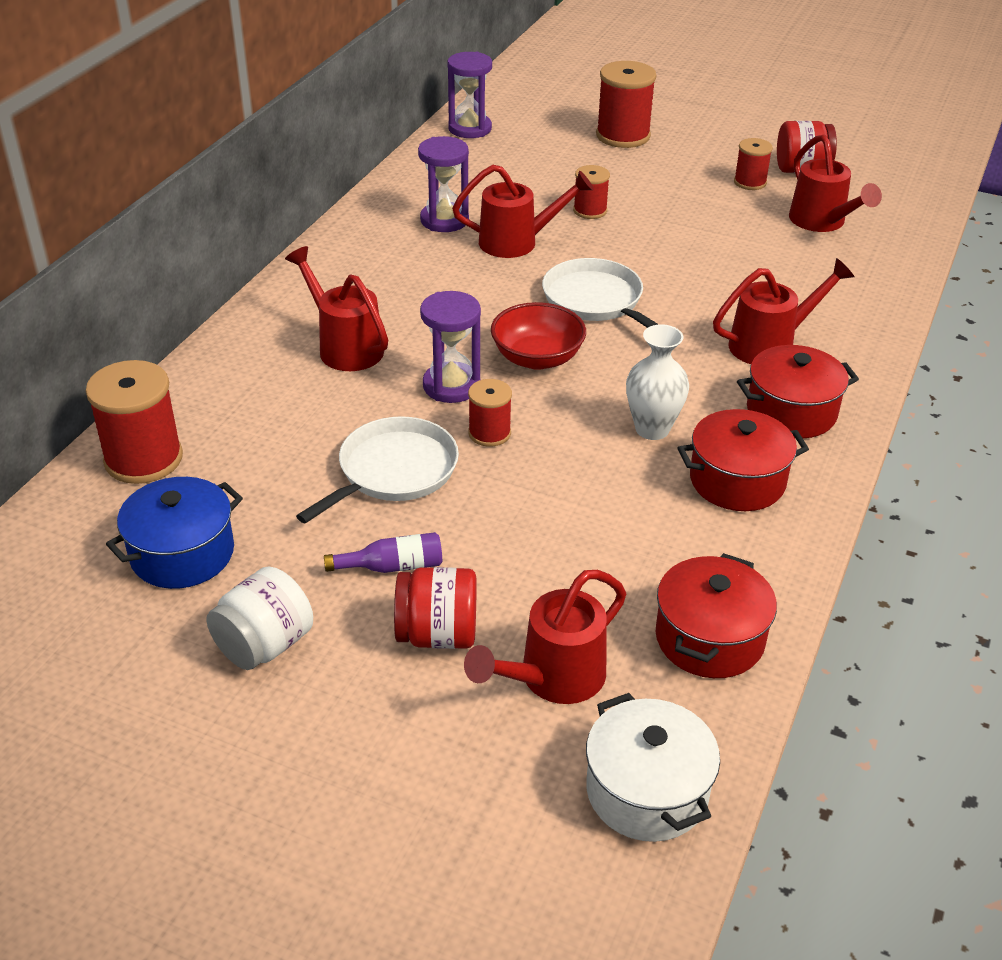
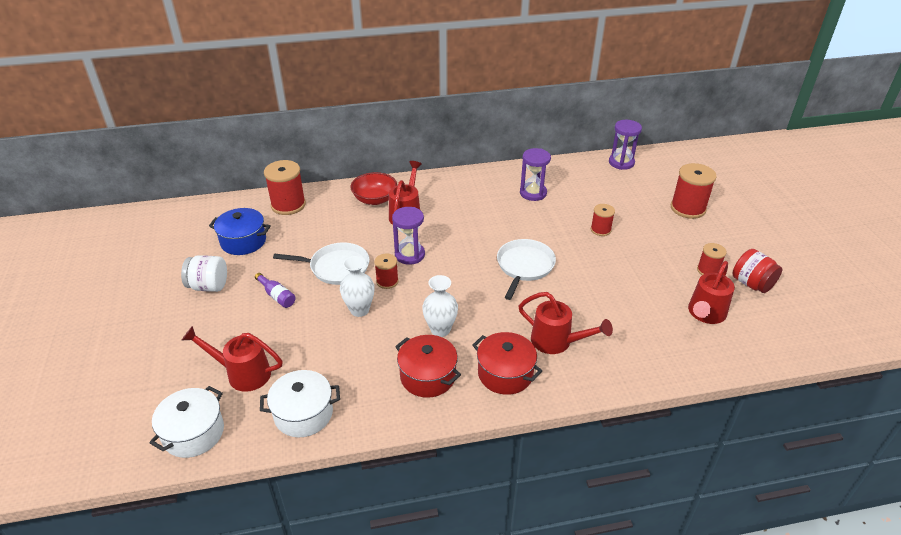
camera: 55 degrees right, 0 degrees up
(437, 634) = (246, 327): red jar -> none
(516, 242) = (542, 221): red watering can -> none
(527, 488) = (359, 310): none -> white vase
(537, 358) = (457, 269): red bowl -> red bowl (375, 199)
(709, 638) = (303, 414): red pot -> white pot

